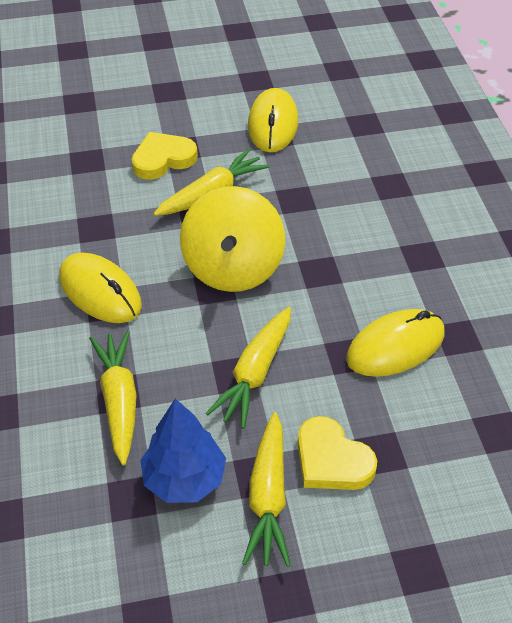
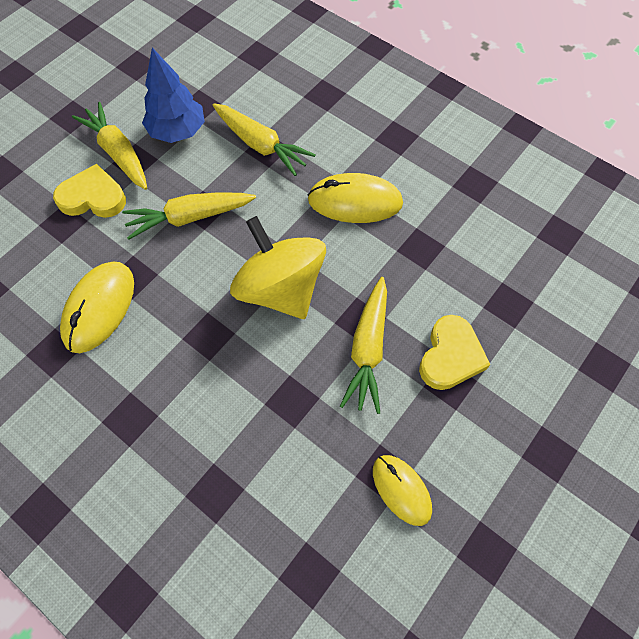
camera: 140 degrees right, 15 degrees up
(254, 374) = (189, 218): yellow carrot -> yellow carrot turned 90 degrees counterclockwise
(273, 124) = (401, 490): yellow mouse -> yellow mouse, size x0.66

